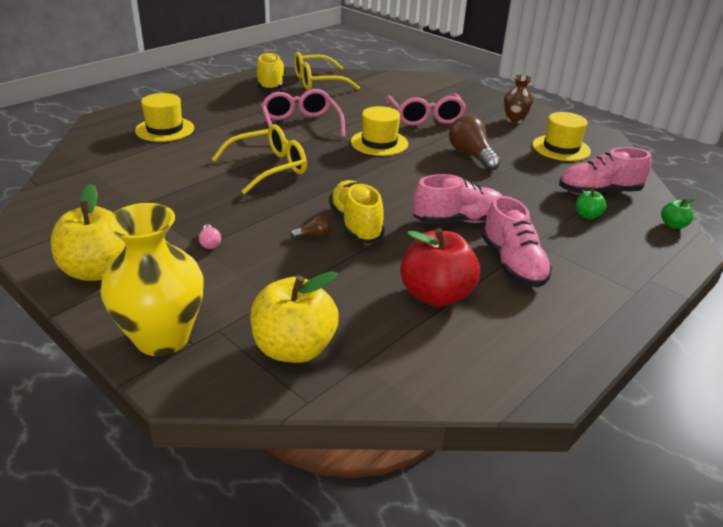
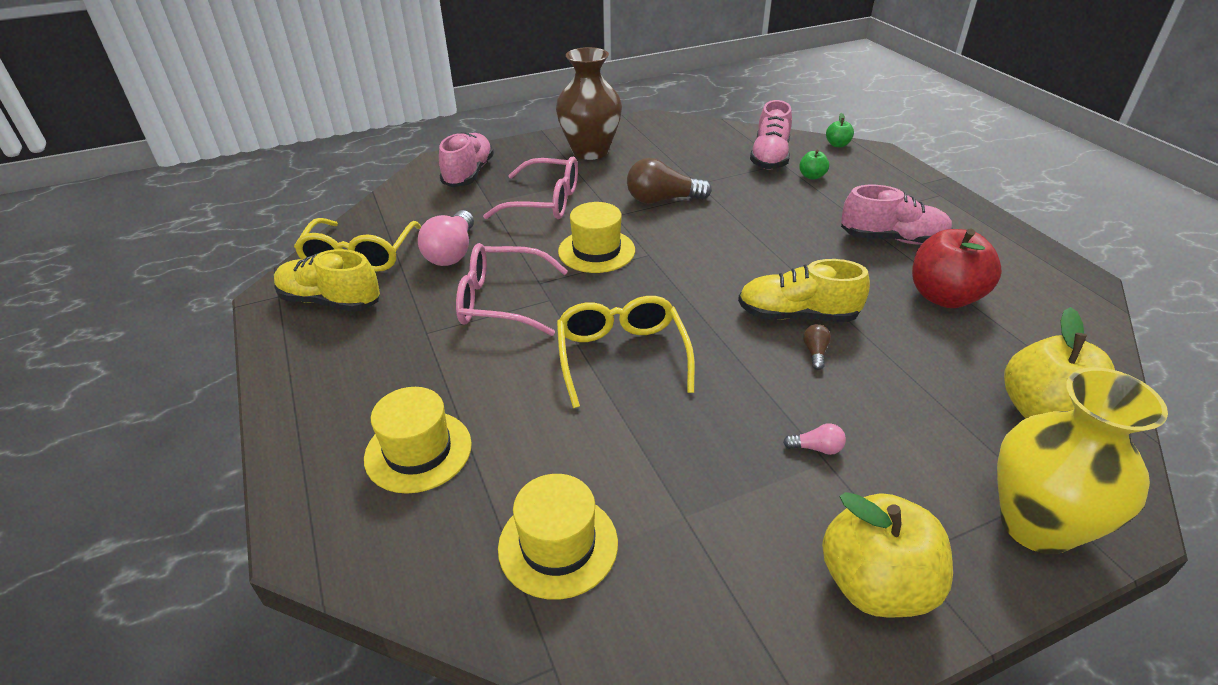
camera: 65 degrees left, 5 degrees up
(340, 103) = (452, 252): none -> pink light bulb
(458, 221) = (804, 246): pink shoe -> pink shoe (469, 174)
(514, 120) = (590, 151): brown vase -> brown vase, size x1.86
(561, 148) = (671, 147): yellow hat -> yellow hat (558, 545)

